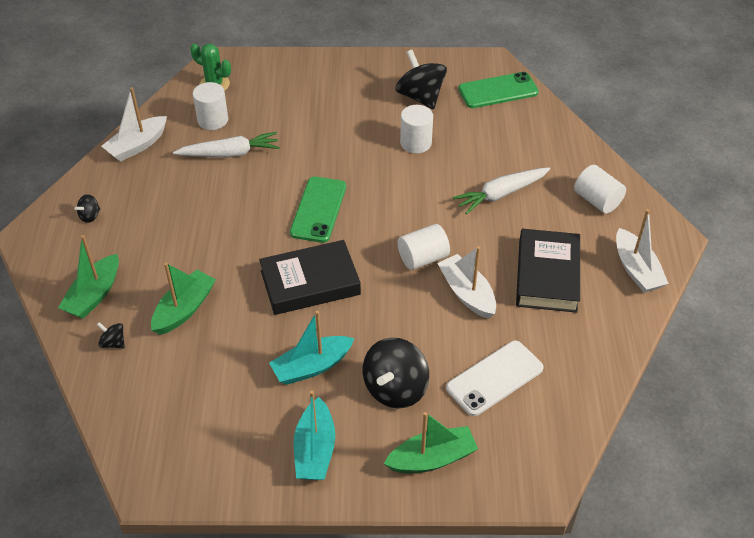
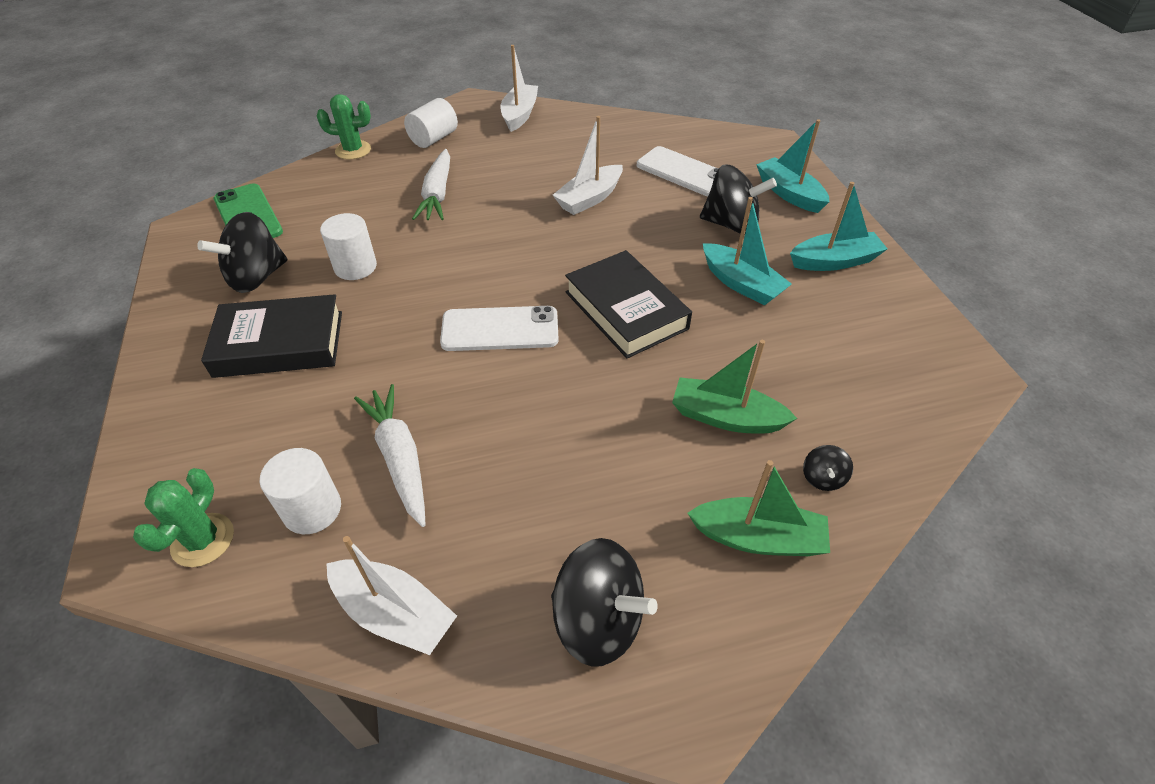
camera: 105 degrees left, 0 degrees up
(90, 216) = (598, 620): black spinning top -> black spinning top, size x2.15
(318, 209) = (500, 329): green phone -> white phone
(423, 258) = (552, 233): white cylinder -> none
(432, 458) = (789, 193): green boat -> turquoise boat
(501, 194) = (437, 194): white carrot -> white carrot turned 45 degrees clockwise
(547, 275) = (545, 157): black book -> black book (279, 343)
(585, 148) = (353, 150): none -> green cactus
(636, 269) = (520, 115): white boat -> white boat turned 45 degrees counterclockwise

